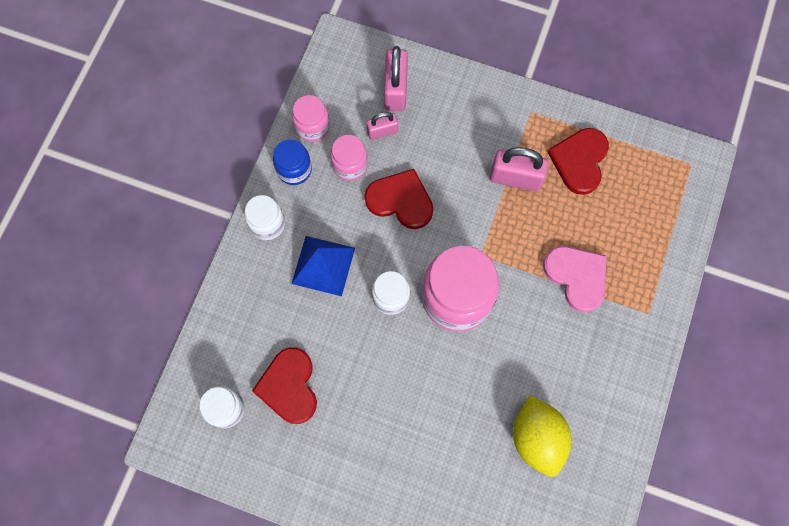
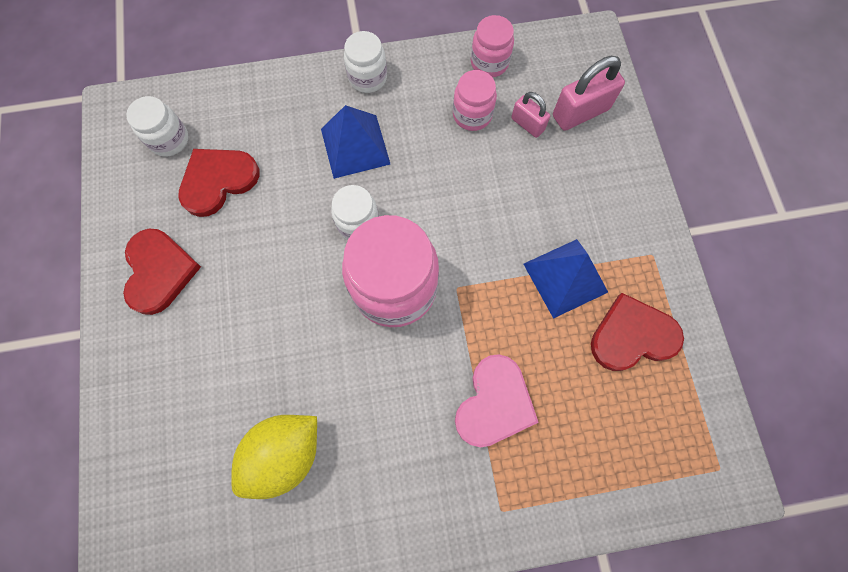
camera: 60 degrees right, 0 degrees up
(294, 170) = (436, 71): blue jar -> none
(400, 200) = (466, 179): red heart -> red heart (159, 271)
(515, 178) = (565, 277): pink padlock -> blue pyramid

